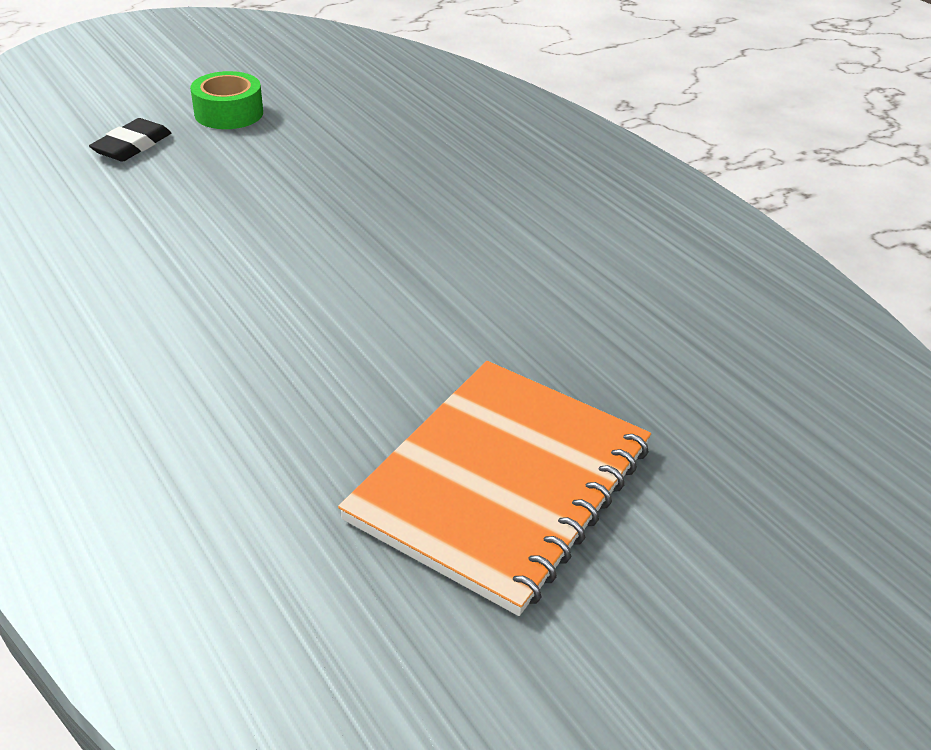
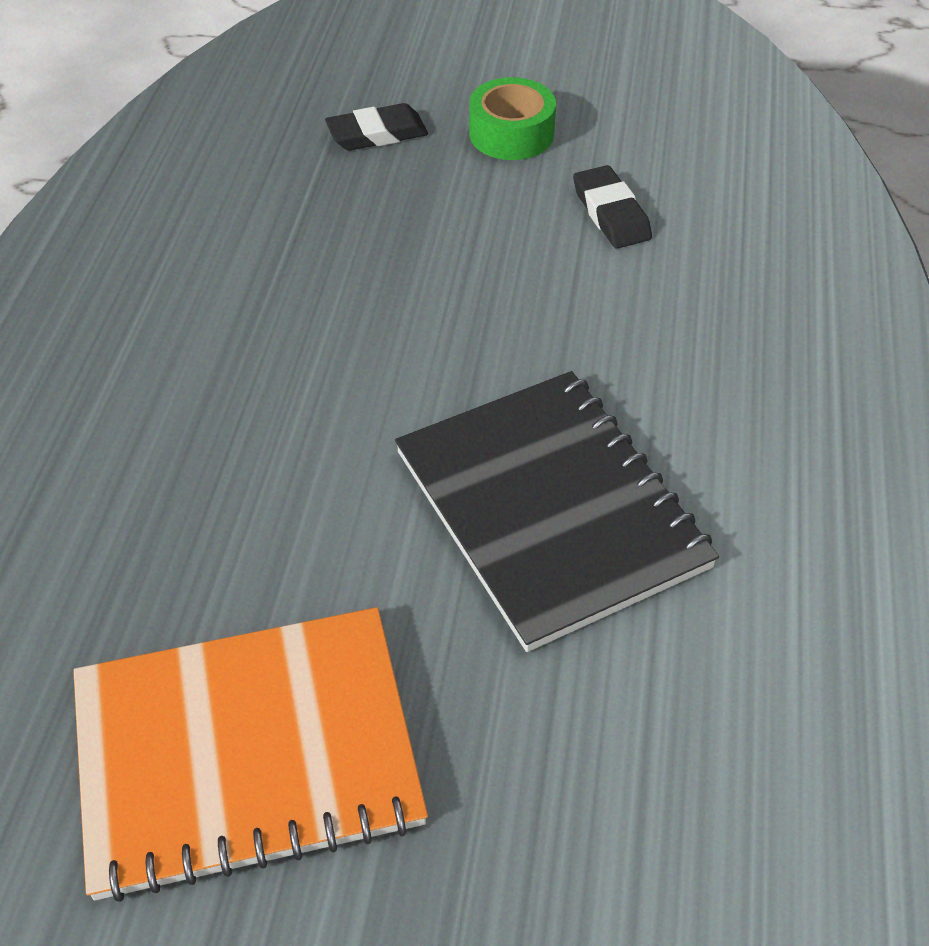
camera: 45 degrees right, 10 degrees up
(347, 128) = (611, 213): none -> black eraser
(506, 273) = (550, 509): none -> black notebook

